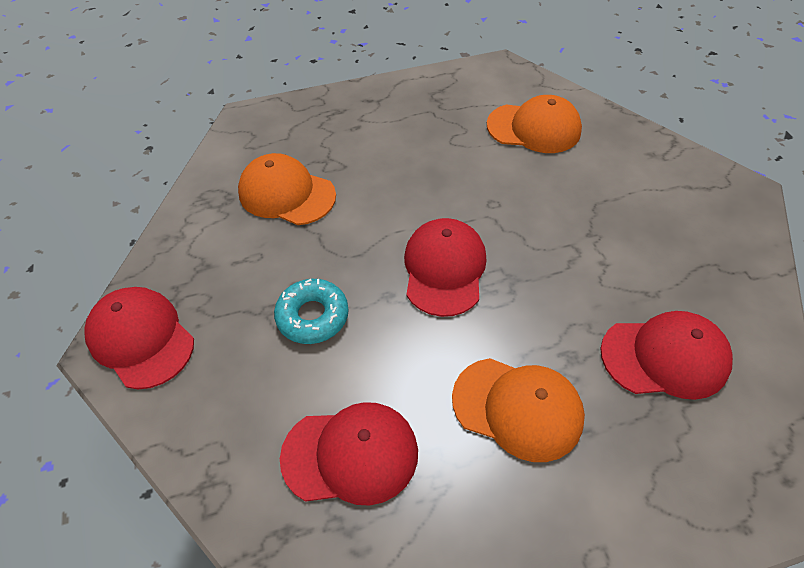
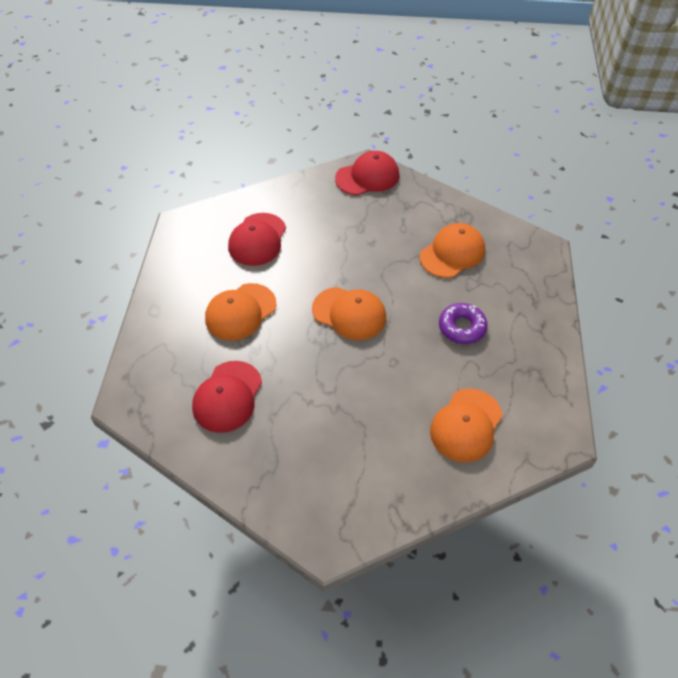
camera: 110 degrees right, 0 degrees up
(313, 316) = (346, 244): turquoise donut -> none
(407, 158) = (462, 327): none -> purple donut
(444, 269) = (349, 313): red cap -> orange cap

